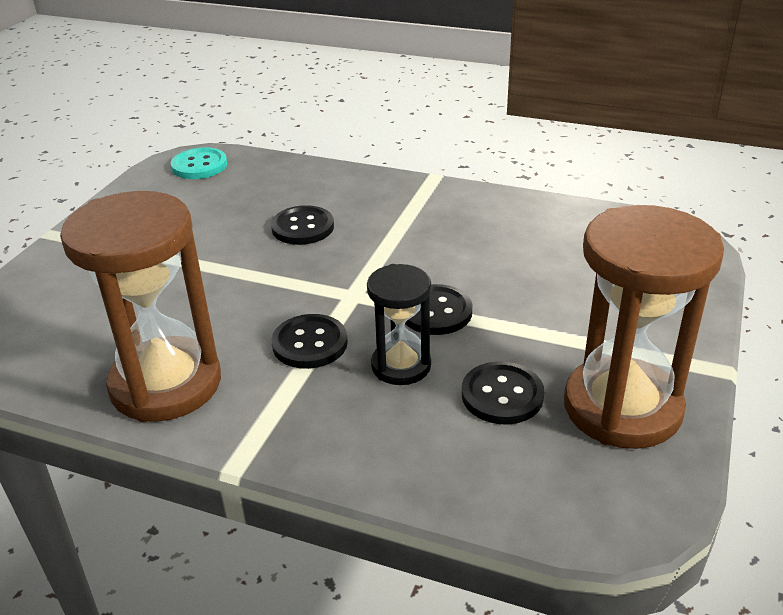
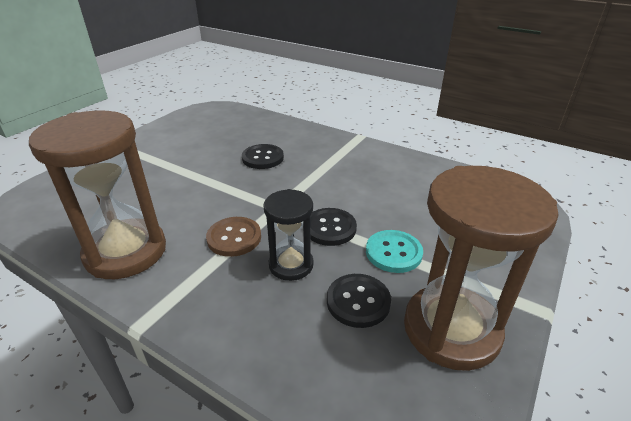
camera: 10 degrees right, 0 degrees up
(199, 165) = (216, 113): turquoise button -> turquoise button (393, 252)
(310, 343) = (234, 238): black button -> brown button

